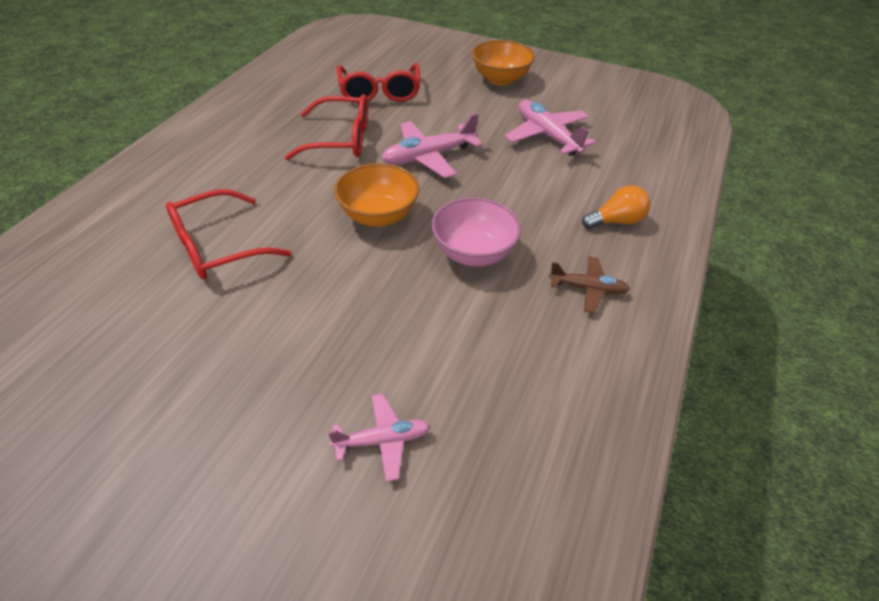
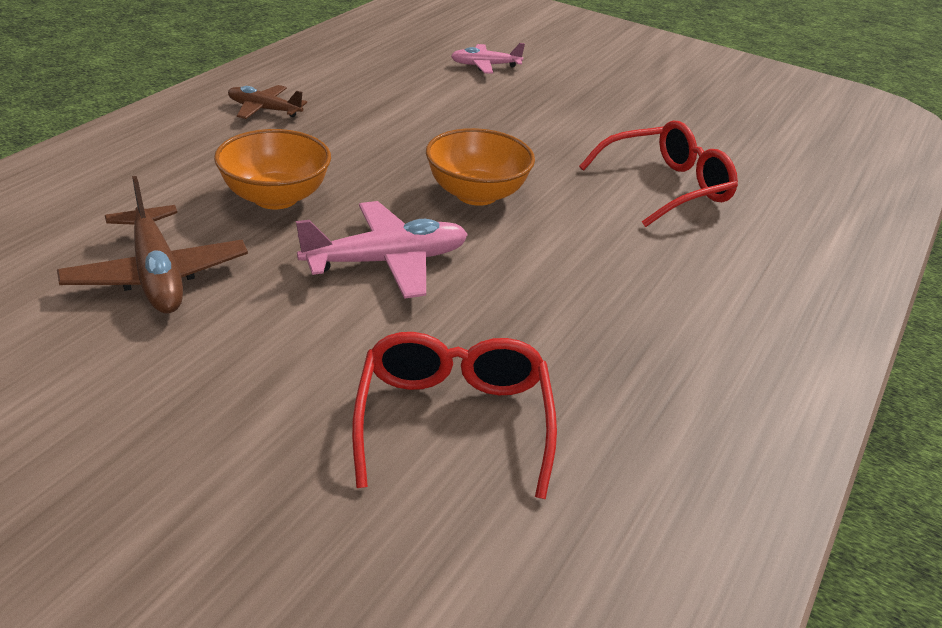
camera: 175 degrees left, 10 degrees down
(341, 139) = (533, 309): red glasses -> none
(473, 253) = (370, 148): pink bowl -> none
(500, 79) = (140, 434): orange bowl -> orange bowl (275, 197)
(547, 136) = (157, 275): pink plane -> brown plane
(616, 221) = (170, 154): orange light bulb -> none

